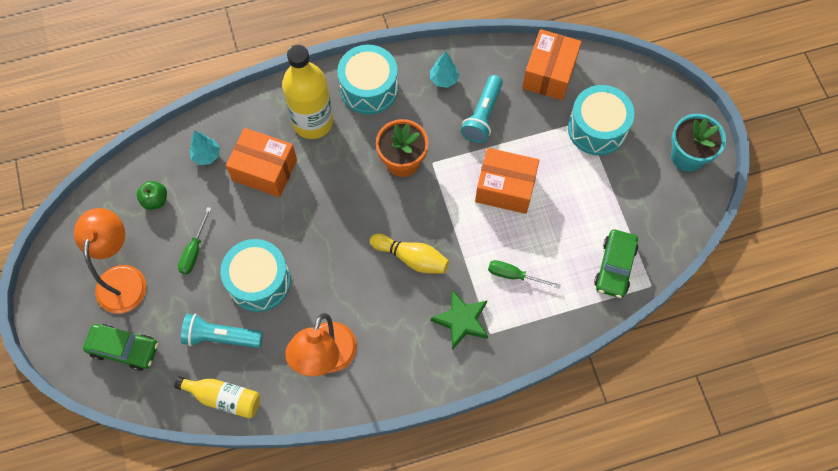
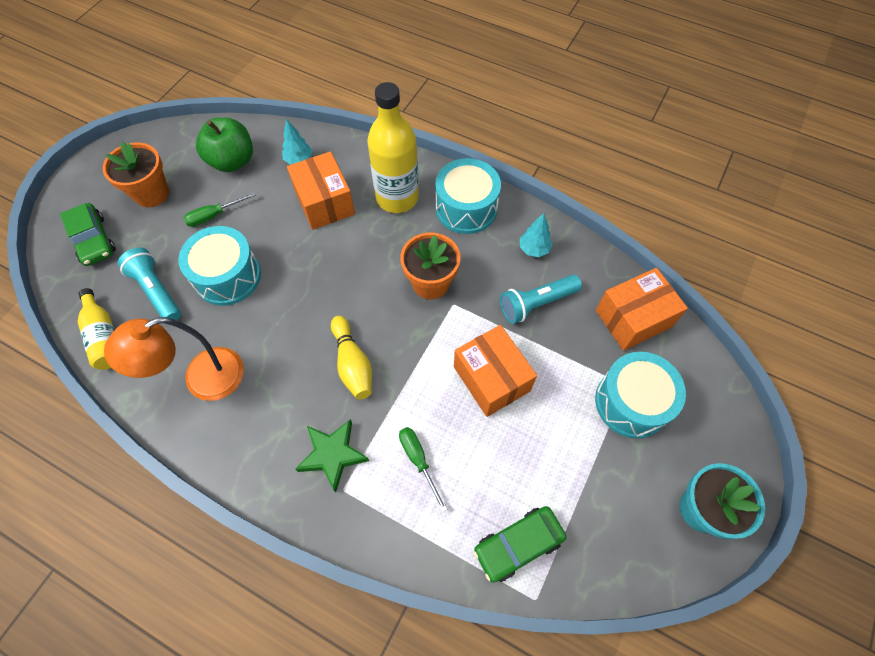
camera: 45 degrees right, 5 degrees down
(123, 278) = (151, 193): orange lamp -> orange flower pot
(155, 200) = (232, 161): green apple -> green apple, size x1.83

